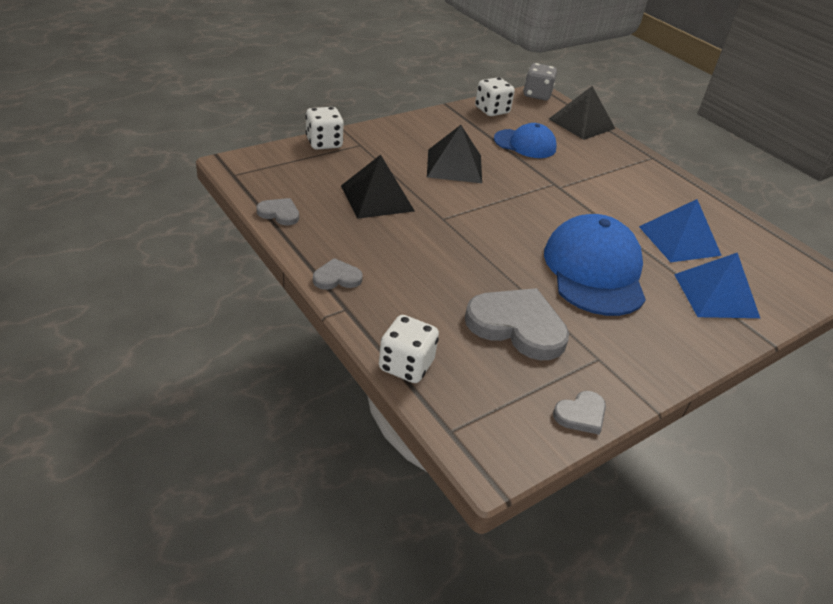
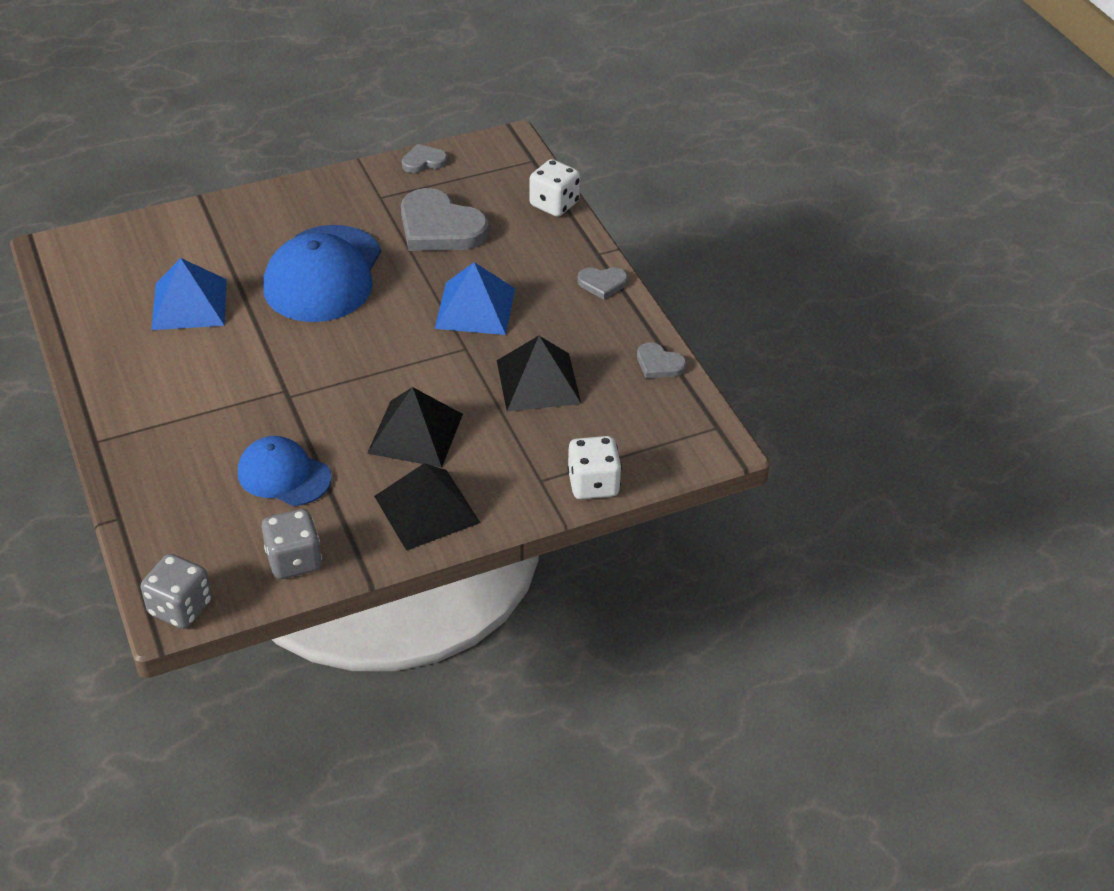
camera: 165 degrees left, 5 degrees up
(492, 110) = (294, 560): white dice -> grey dice
(581, 123) = (152, 523): black pyramid -> black pyramid (426, 509)
(716, 295) = (210, 241): blue pyramid -> blue pyramid (475, 308)

